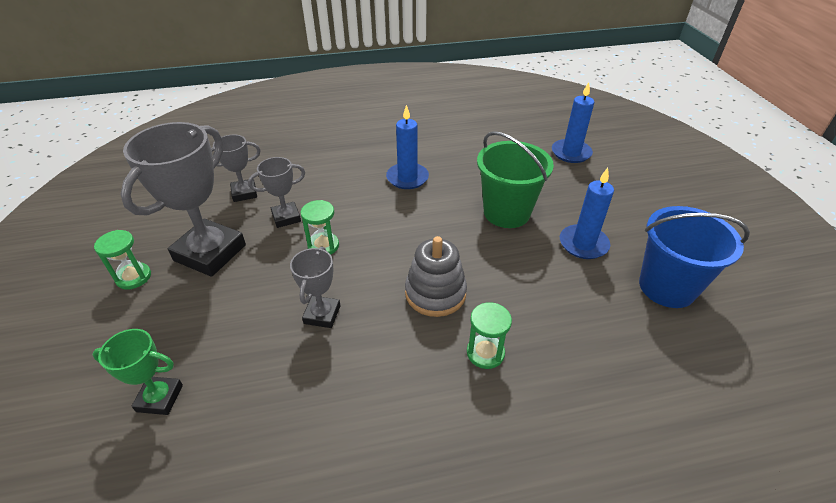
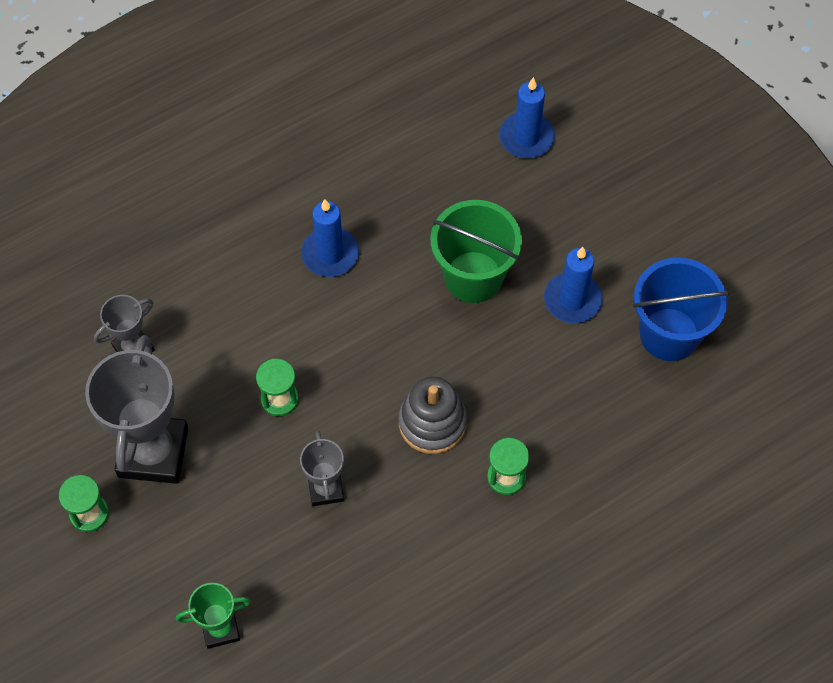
camera: 20 degrees left, 20 degrees up
(286, 217) = (211, 371): grey trophy -> none

